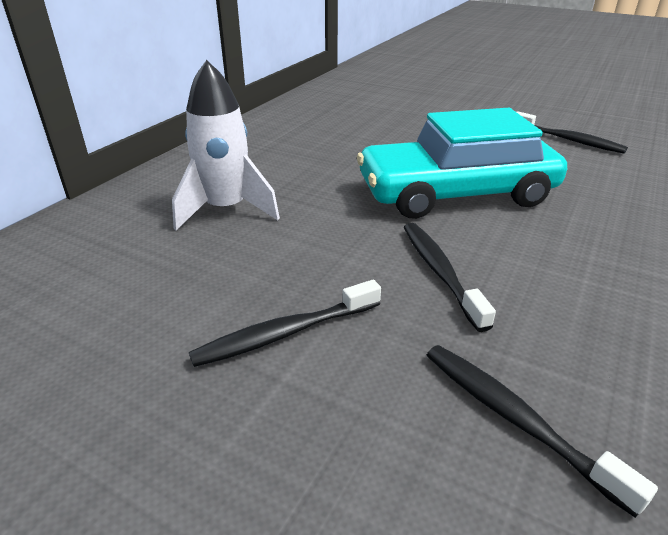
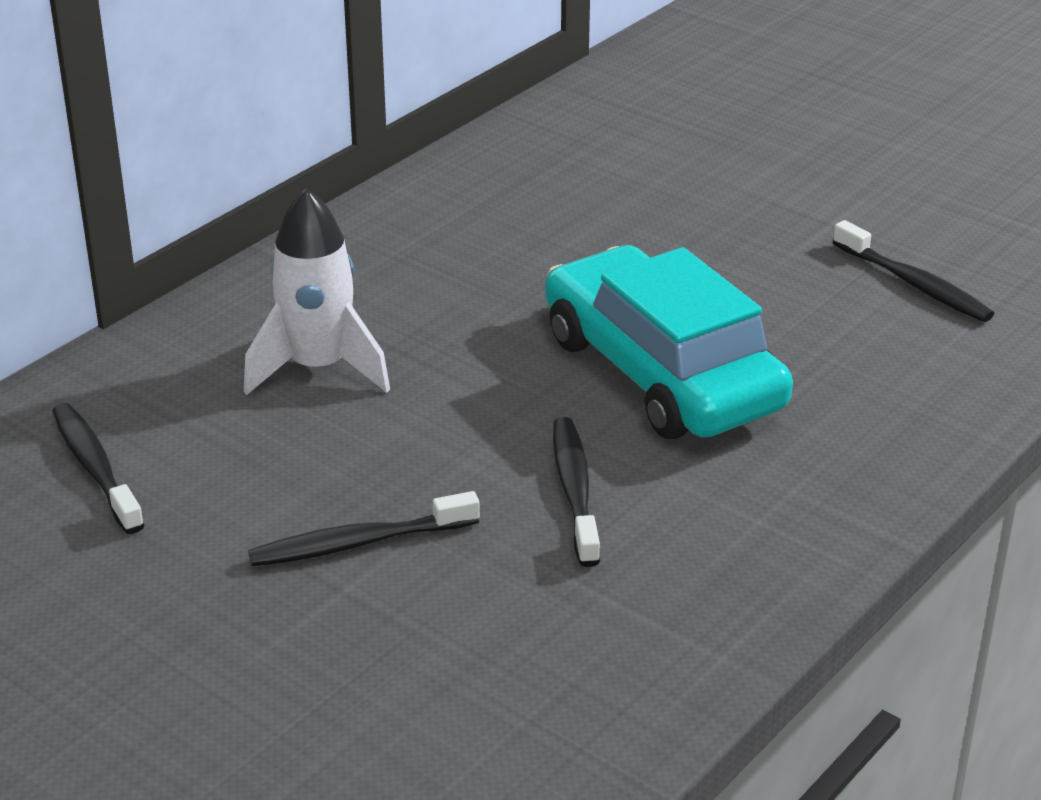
camera: 10 degrees right, 0 degrees up
(456, 193) = (662, 372): turquoise car -> turquoise car turned 60 degrees clockwise
(515, 419) = (572, 653): black toothbrush -> black toothbrush (95, 468)

